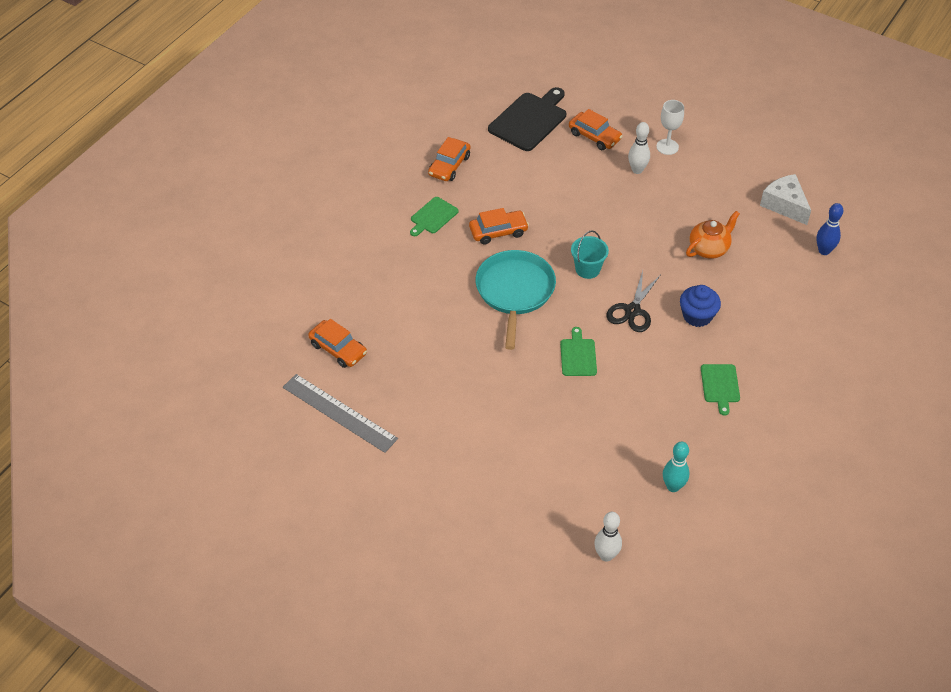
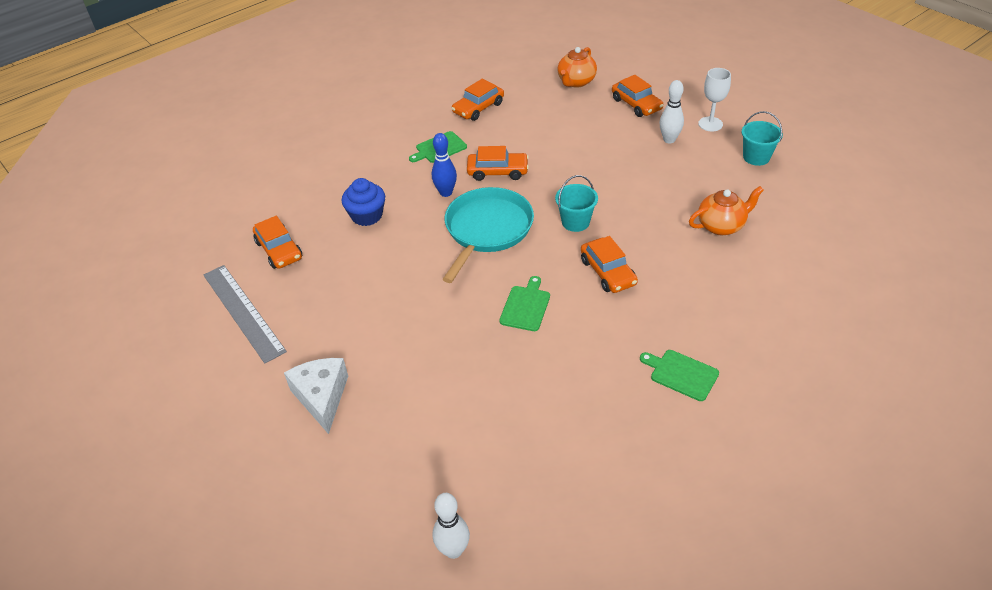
camera: 20 degrees right, 5 degrees down
(529, 120) = (576, 82): black cutting board -> orange teapot
(632, 311) = (608, 272): black scissors -> orange car
(673, 486) = (575, 483): turquoise bowling pin -> none
(697, 316) = (681, 291): blue cupcake -> blue cupcake (367, 216)
(717, 175) = (756, 157): none -> turquoise bucket
(720, 385) = (681, 374): green cutting board -> green cutting board turned 105 degrees clockwise
(784, 205) = (826, 197): white cheese -> white cheese (321, 397)
(824, 251) = (861, 251): blue bowling pin -> blue bowling pin (446, 193)

